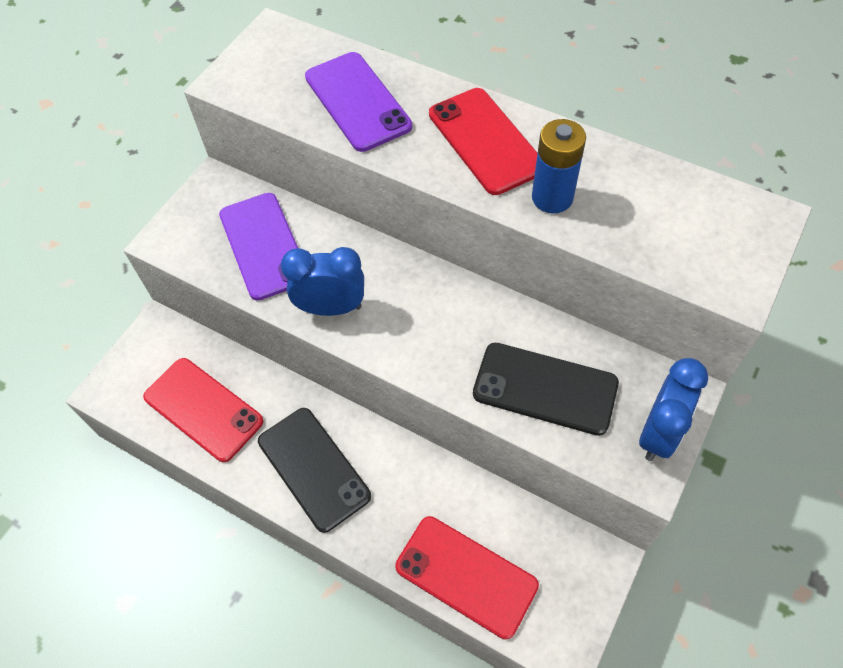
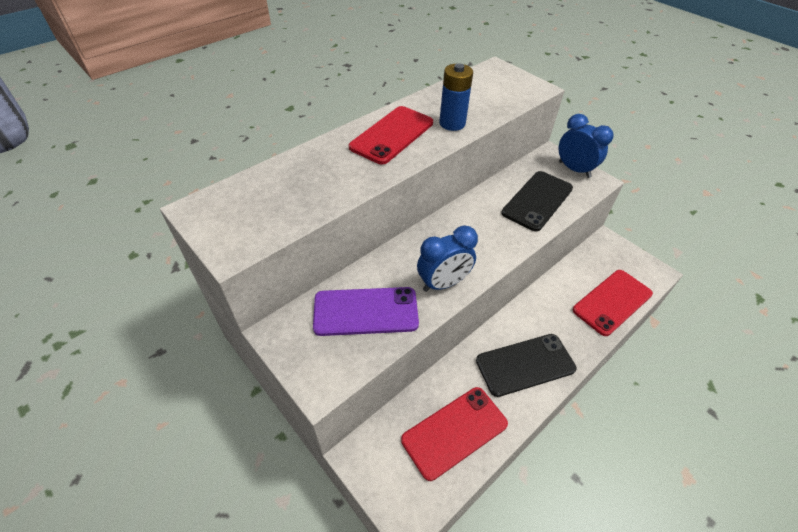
camera: 75 degrees left, 10 degrees down
(331, 308) = (443, 283): blue clock -> blue clock turned 135 degrees counterclockwise
(357, 102) = (315, 180): purple phone -> none
(486, 141) = (392, 135): red phone -> red phone turned 45 degrees counterclockwise

